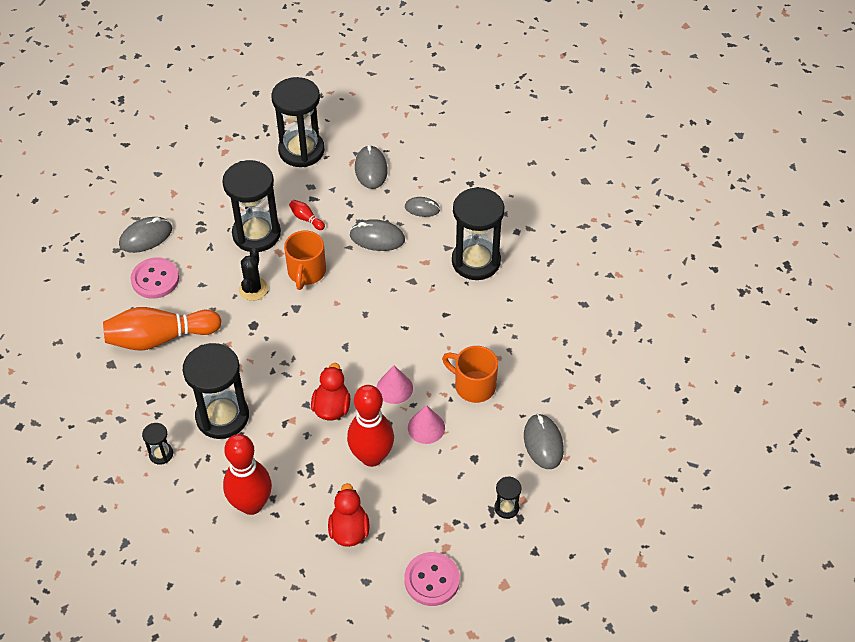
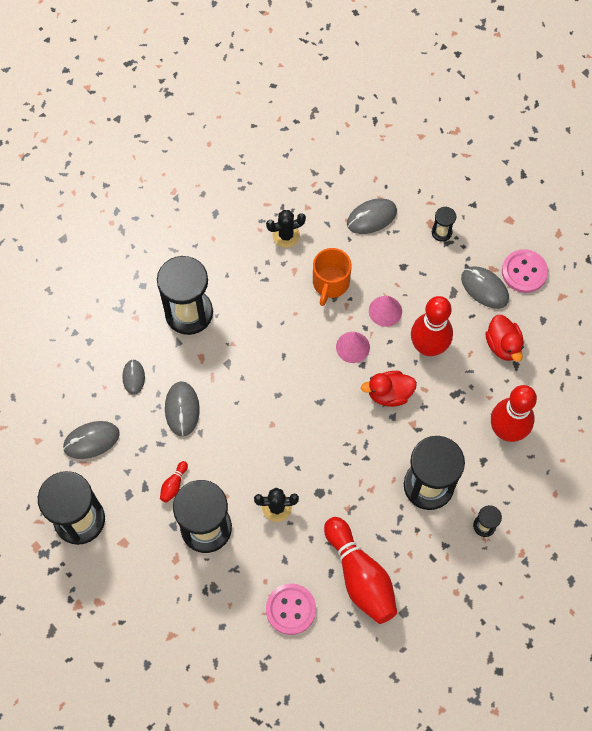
camera: 105 degrees left, 15 degrees up
(146, 237) = (238, 641): grey mouse -> grey mouse (484, 288)
(160, 338) = (360, 576): orange bowling pin -> red bowling pin
(306, 272) = (243, 463): orange mug -> none
(349, 530) = (503, 345): red duck -> red duck turned 90 degrees counterclockwise
(541, 359) = (286, 235): none -> black cactus

